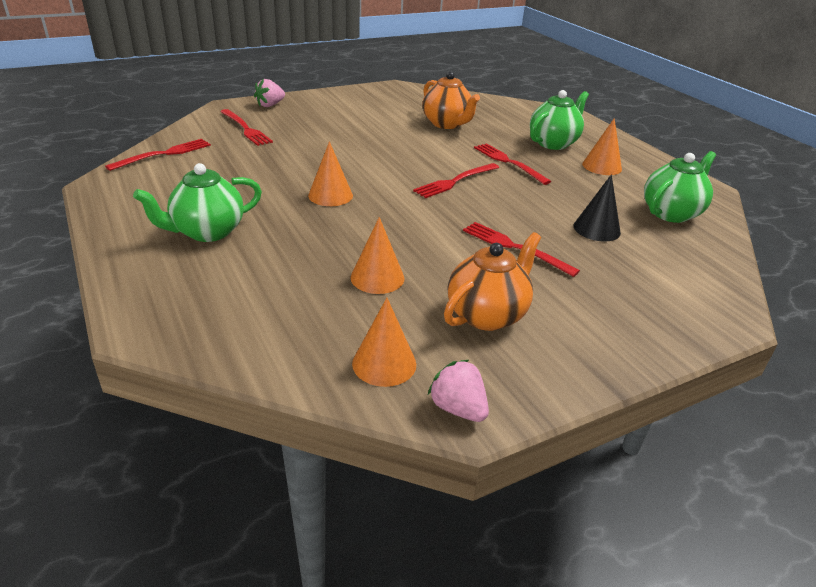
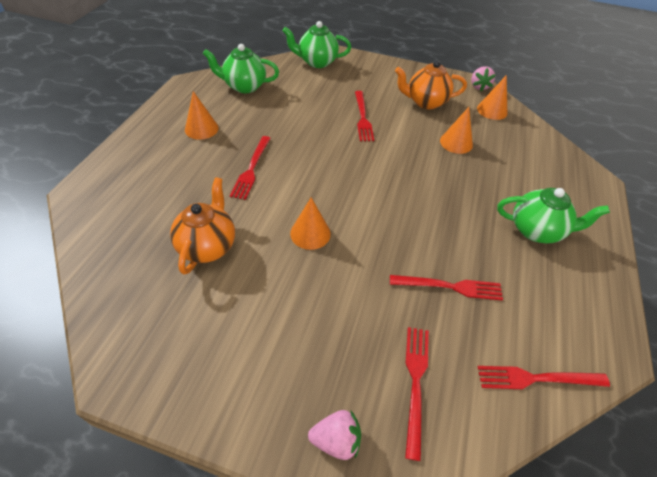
camera: 135 degrees left, 15 degrees up
(330, 195) = (423, 215): orange cone -> orange cone (310, 233)
(455, 181) = (319, 176): red fork -> red fork (450, 287)
(553, 143) = (179, 165): green teapot -> green teapot (317, 62)
(596, 229) = (302, 102): black cone -> none

